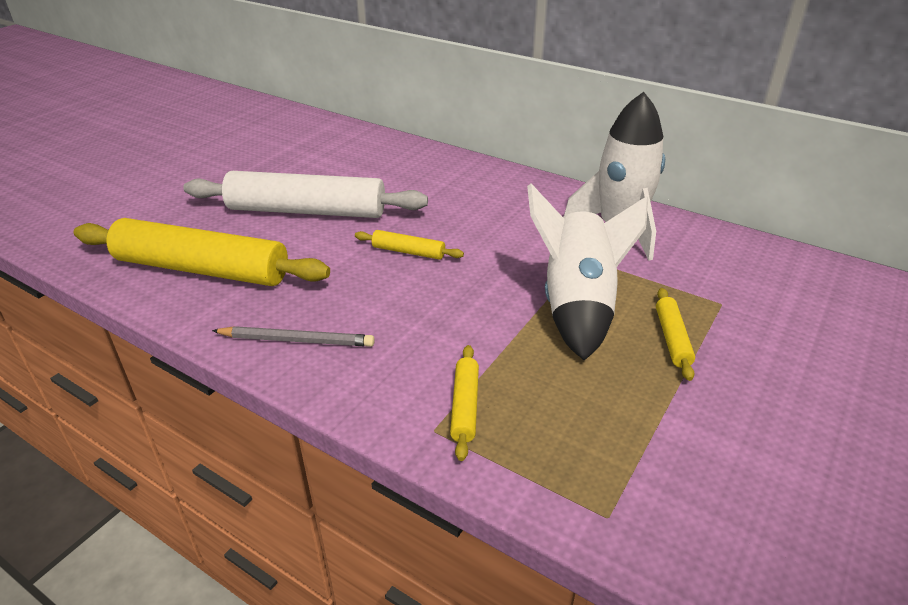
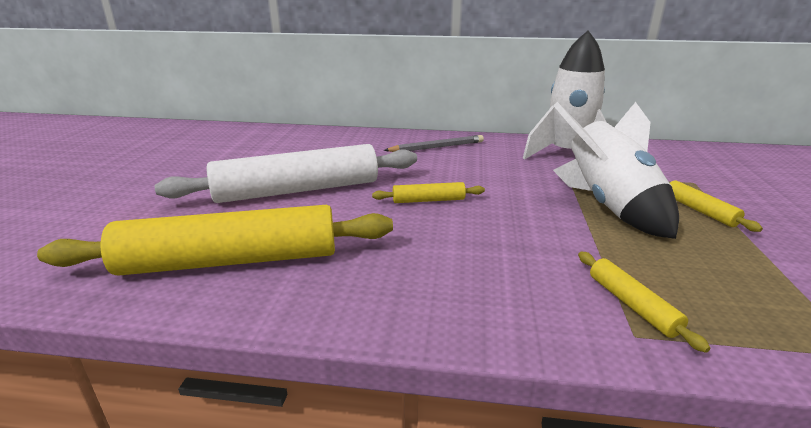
camera: 25 degrees left, 10 degrees down
(296, 340) = (407, 297): grey pencil -> grey pencil (436, 147)

